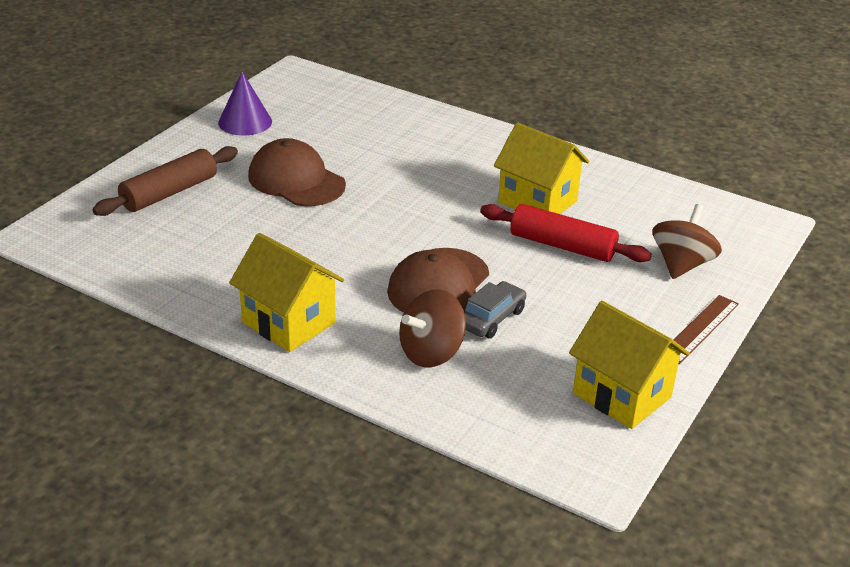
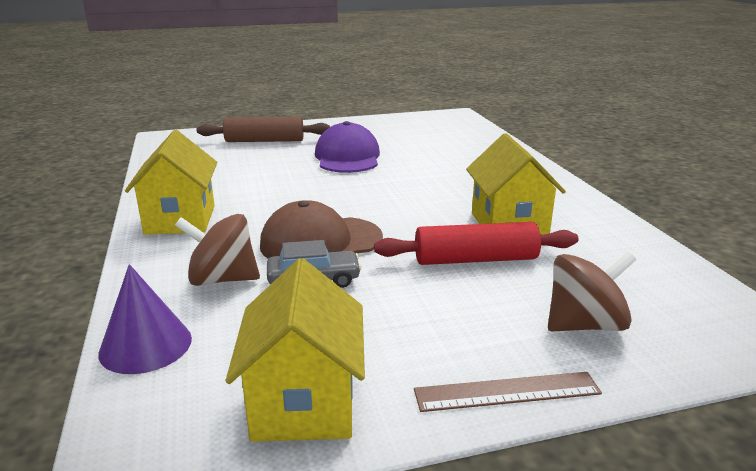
camera: 45 degrees right, 10 degrees down
(245, 122) = (376, 126): purple cone -> purple cone (145, 345)
(296, 180) = (347, 157): brown cap -> purple cap
(562, 246) = (475, 259): red rolling pin -> red rolling pin turned 75 degrees counterclockwise

